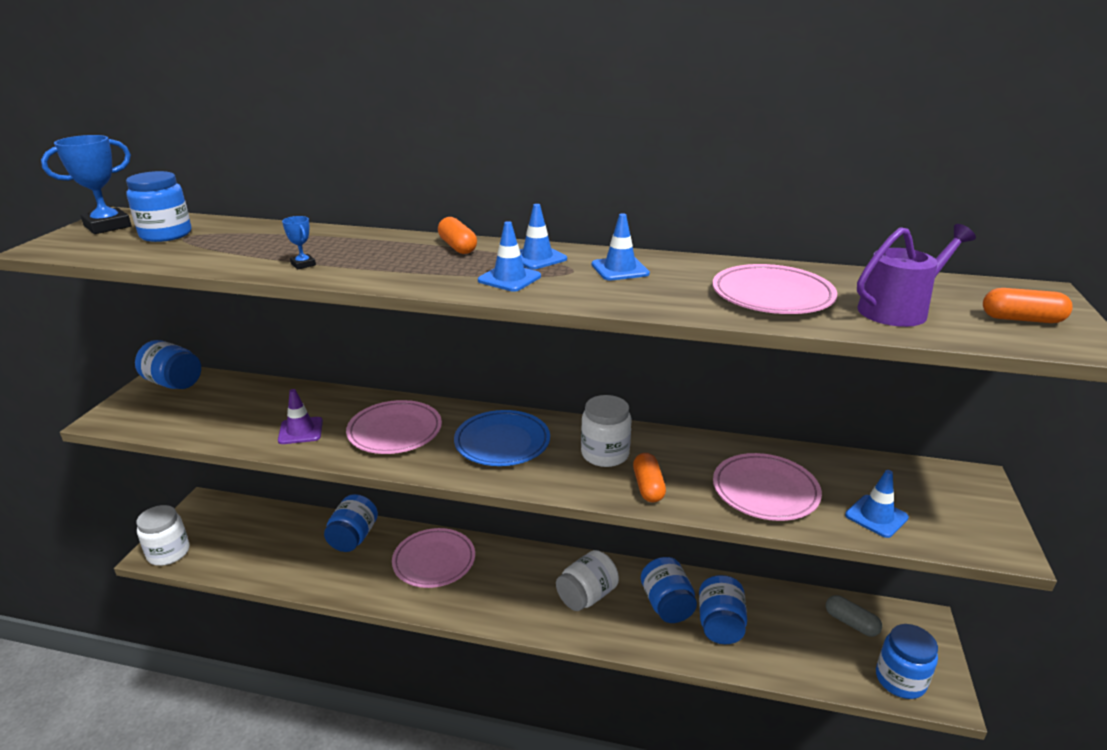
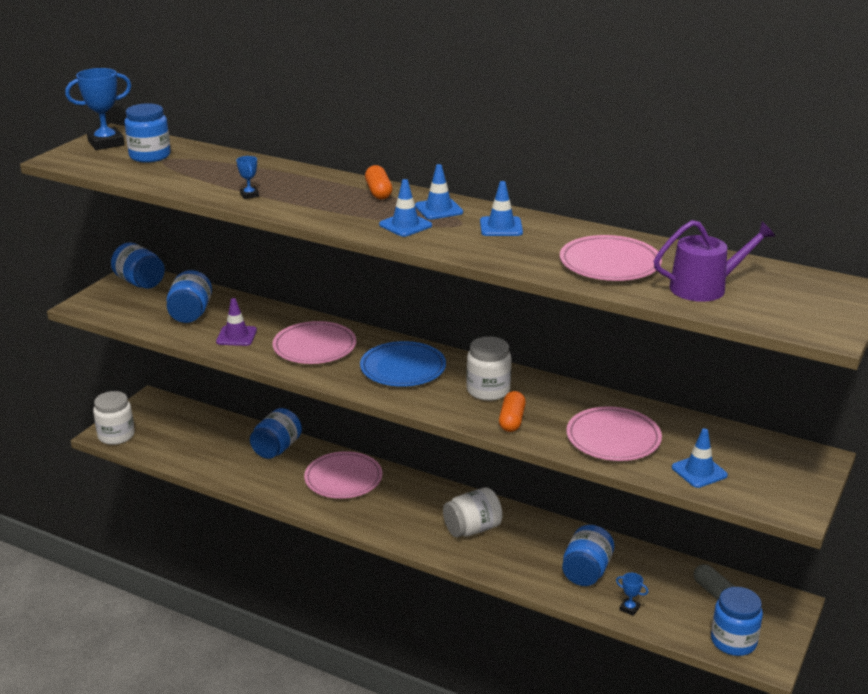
camera: 15 degrees right, 0 degrees up
(666, 605) = (543, 548): blue jar -> blue jar (190, 314)
(782, 661) = (629, 608): none -> blue trophy
(1021, 319) = (802, 307): orange capsule -> none

